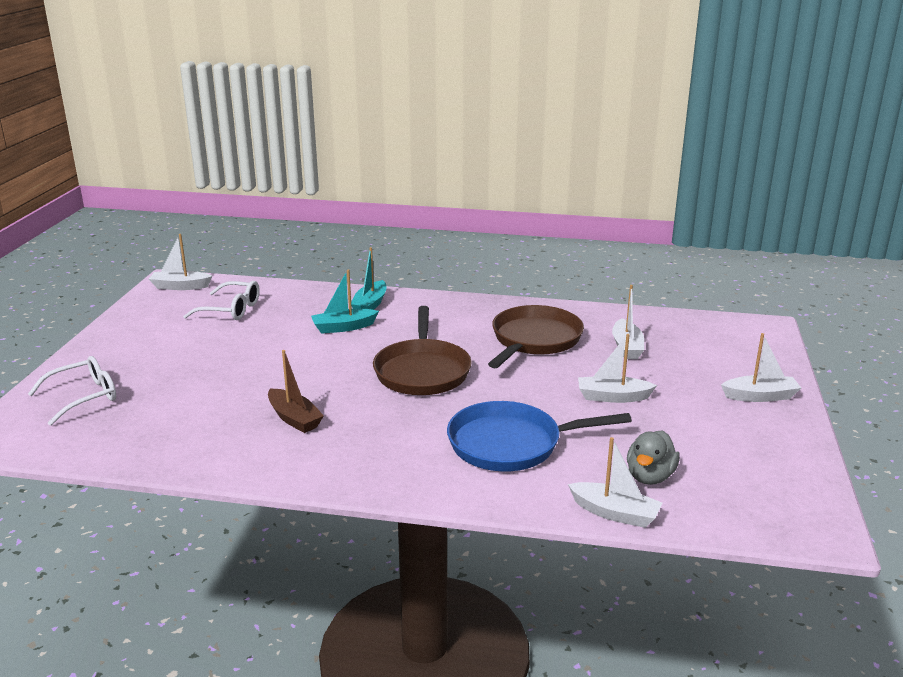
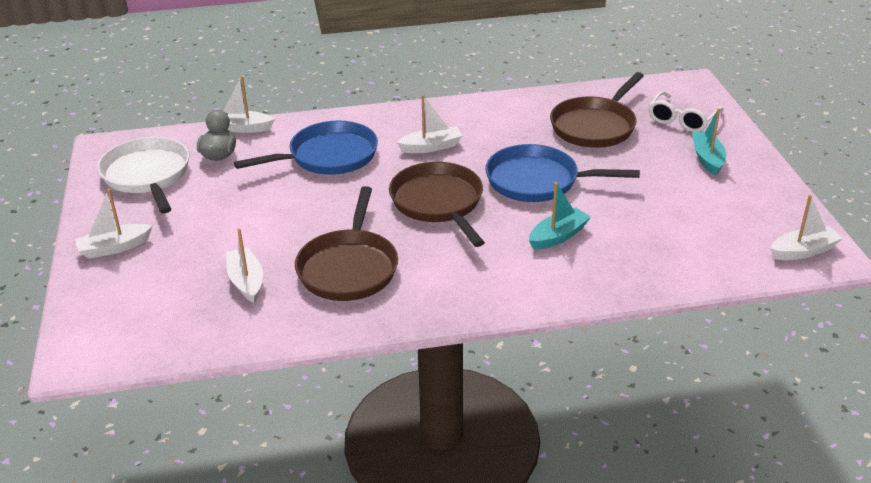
camera: 160 degrees right, 10 degrees up
(181, 411) = (595, 126): none -> brown pan
(231, 310) = (699, 231): white glasses -> none
(294, 418) = (505, 139): brown boat -> none
(310, 370) = (538, 181): none -> blue pan
(370, 305) = (562, 277): turquoise boat -> turquoise boat (707, 159)
(612, 397) = (254, 215): white boat -> white boat (431, 147)
(743, 469) = (147, 175): none -> white pan

